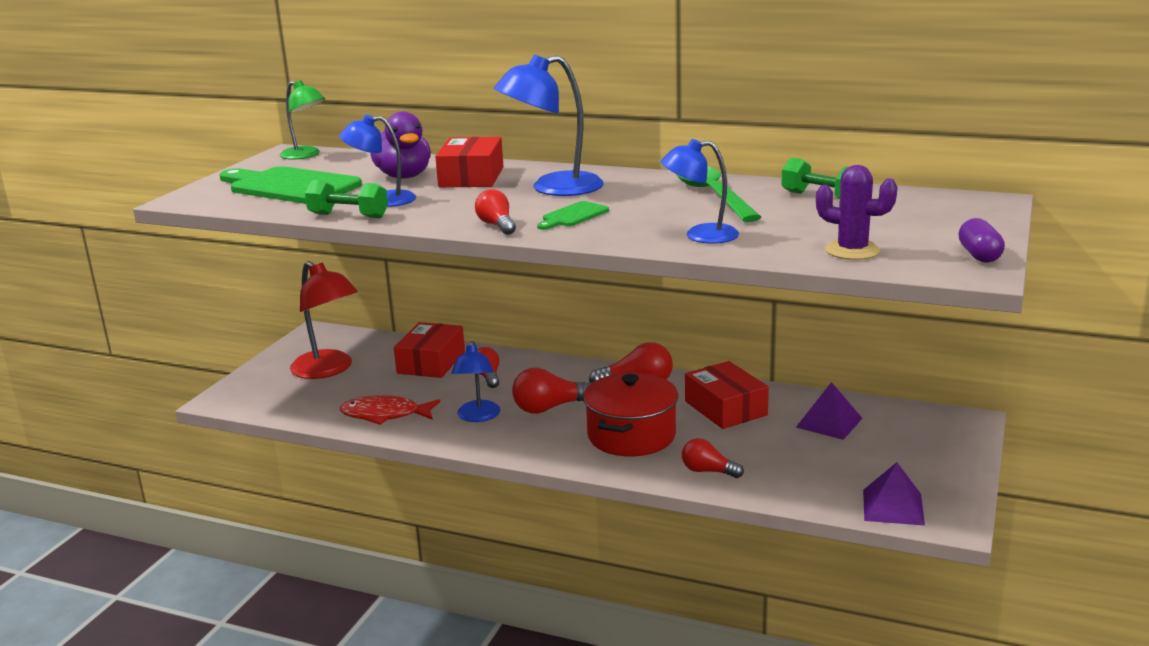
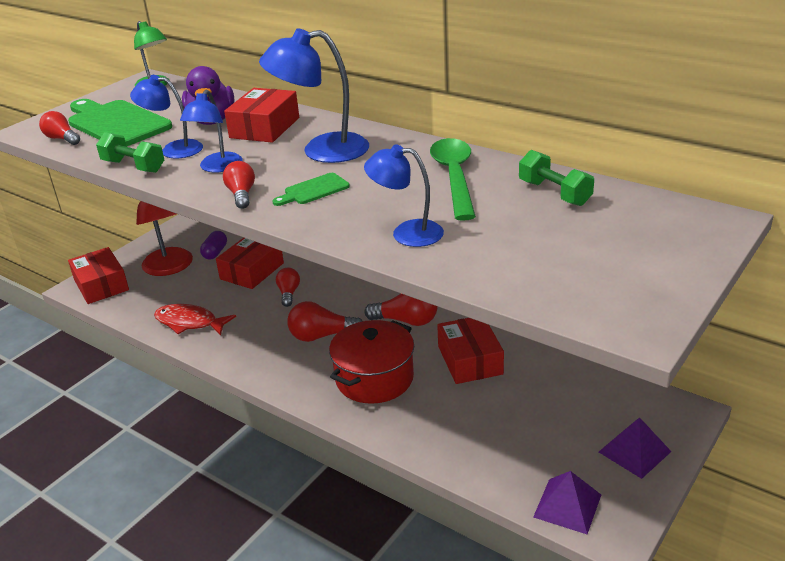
camera: 15 degrees right, 10 degrees up
(250, 394) = (101, 285): none -> red box
(478, 417) = (260, 336): blue lamp -> blue lamp (217, 167)
(708, 471) = (420, 431): red light bulb -> red light bulb (62, 139)
(829, 422) = (555, 392): purple pyramid -> purple pyramid (634, 451)
(852, 251) = (535, 276): purple cactus -> none
(979, 255) = (659, 302): purple capsule -> purple capsule (215, 252)

